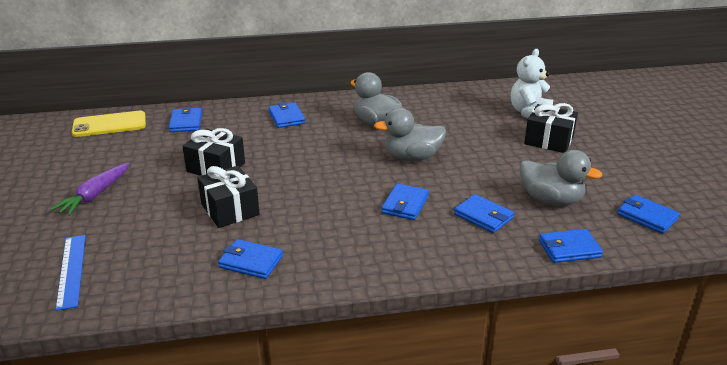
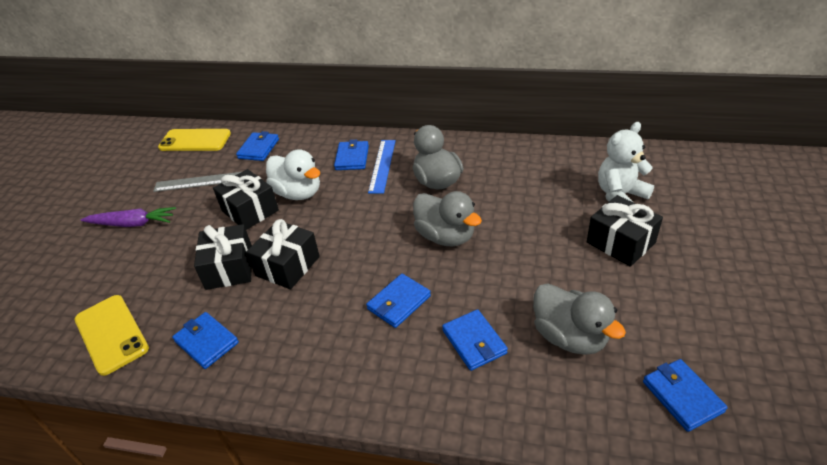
camera: 25 degrees right, 10 degrees up
(71, 270) = (60, 310): blue ruler -> blue ruler (382, 165)
(95, 195) = (132, 224): purple carrot -> purple carrot turned 135 degrees counterclockwise
(142, 154) = (199, 182): none -> grey ruler
(146, 276) = (111, 334): none -> yellow phone
(254, 148) = (298, 193): none -> white duck
(286, 198) = (287, 266): none -> black gift
(412, 157) = (445, 236): grey duck -> grey duck turned 150 degrees counterclockwise
(569, 249) = (548, 421): blue wallet -> none

